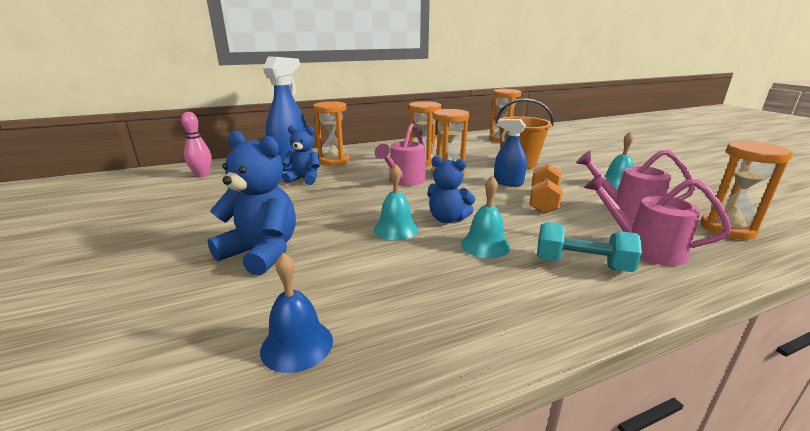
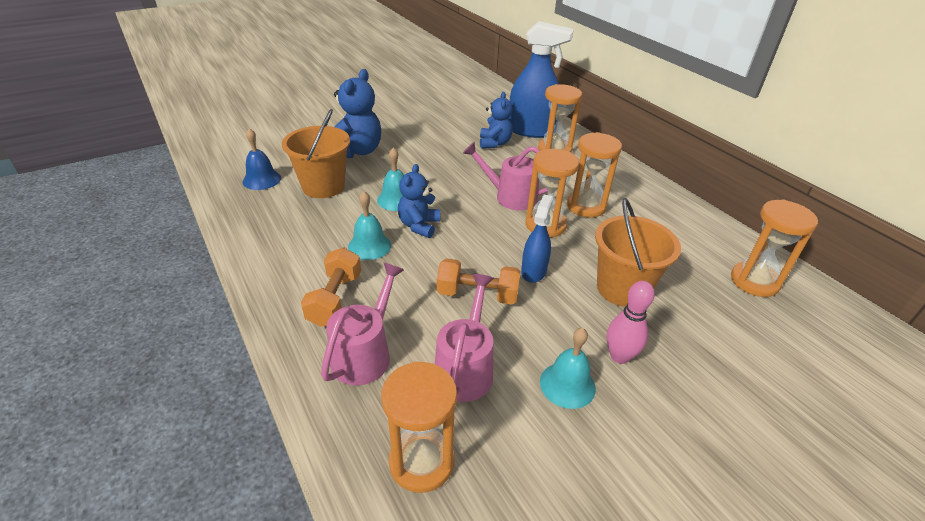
camera: 80 degrees right, 15 degrees up
(202, 175) = (487, 100): pink bowling pin -> pink bowling pin (619, 356)
(348, 278) = (323, 186): none -> orange bucket
(582, 264) = (335, 299): turquoise dumbbell -> orange dumbbell

